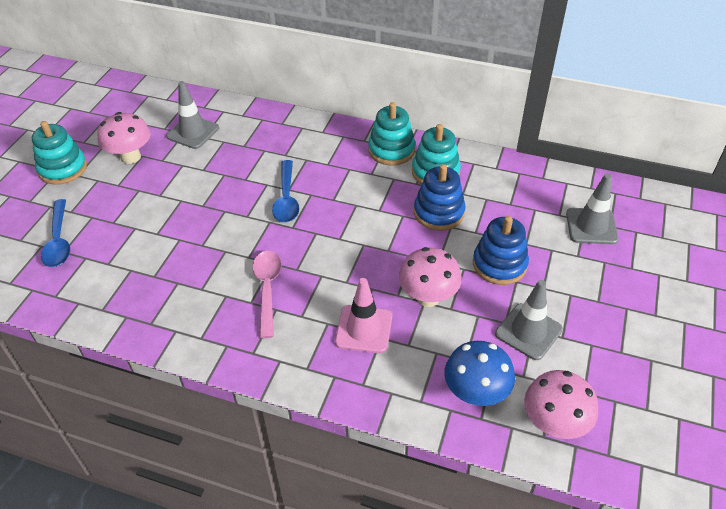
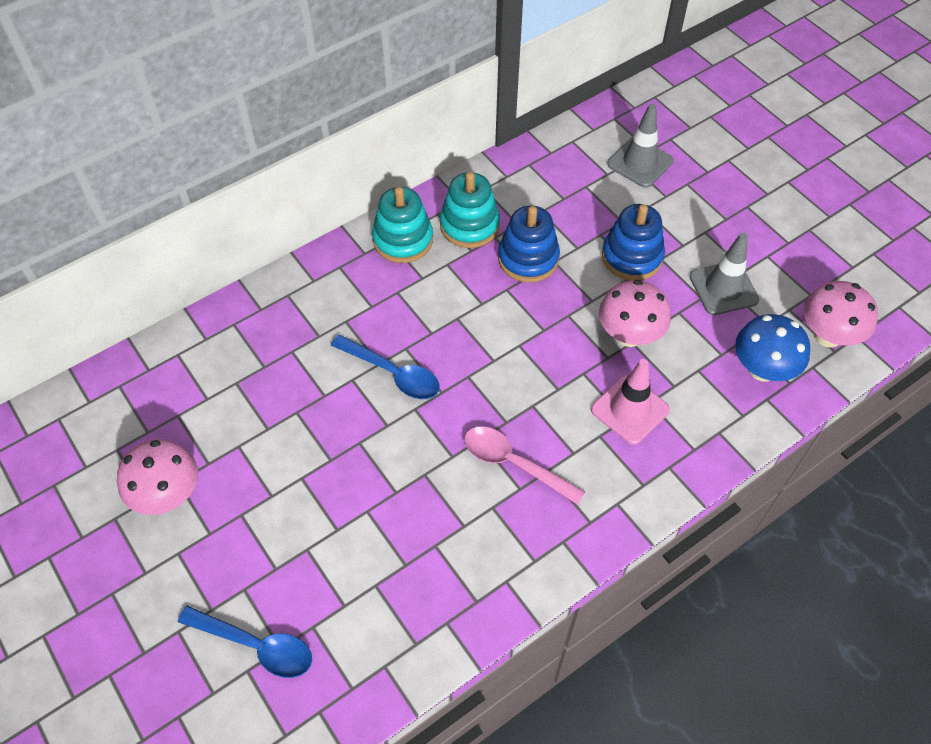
camera: 55 degrees left, 10 degrees up
(63, 169) = (115, 585): turquoise stacking toy -> none
(193, 132) = (187, 405): grey traffic cone -> none

